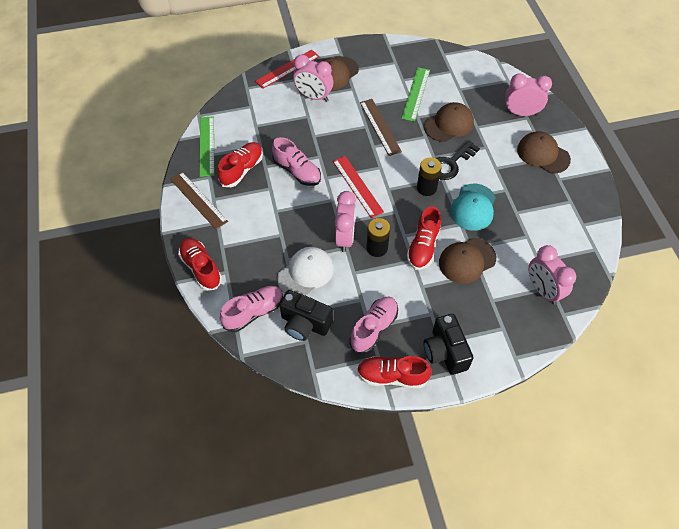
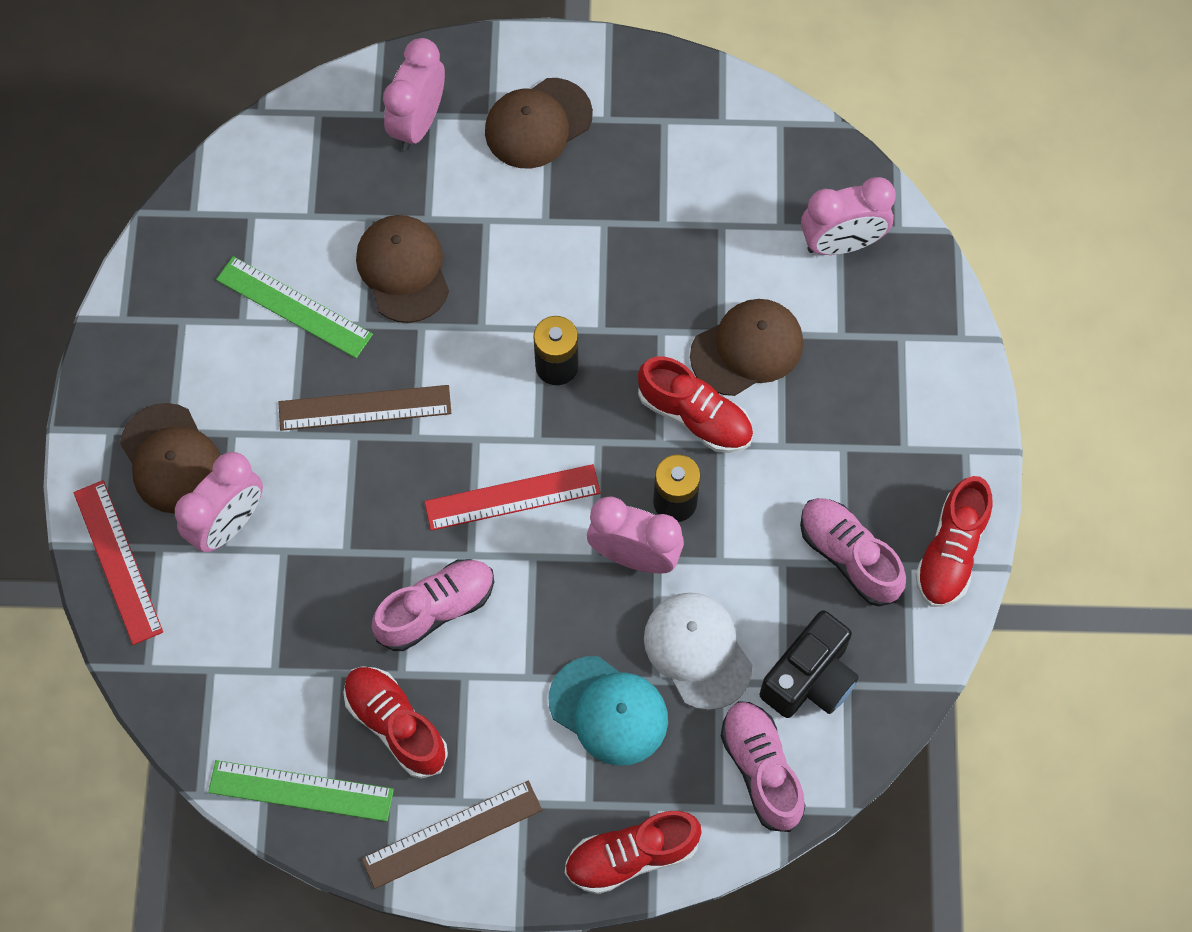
camera: 75 degrees left, 10 degrees up
(445, 352) = (924, 449): black camera -> none
(451, 164) = (509, 300): black key -> none
(467, 261) = (747, 349): brown cap -> brown cap turned 105 degrees counterclockwise
(473, 207) = (629, 296): turquoise cap -> turquoise cap (608, 711)

